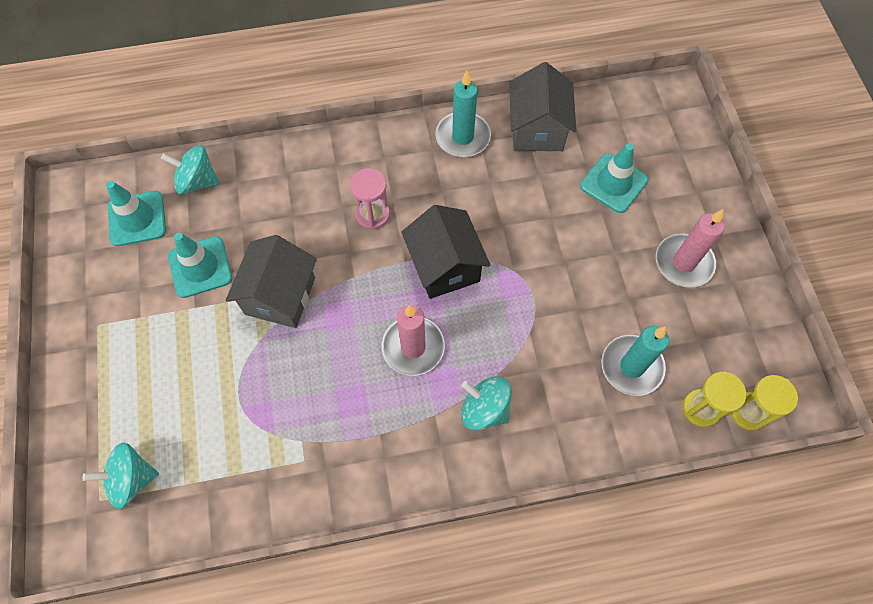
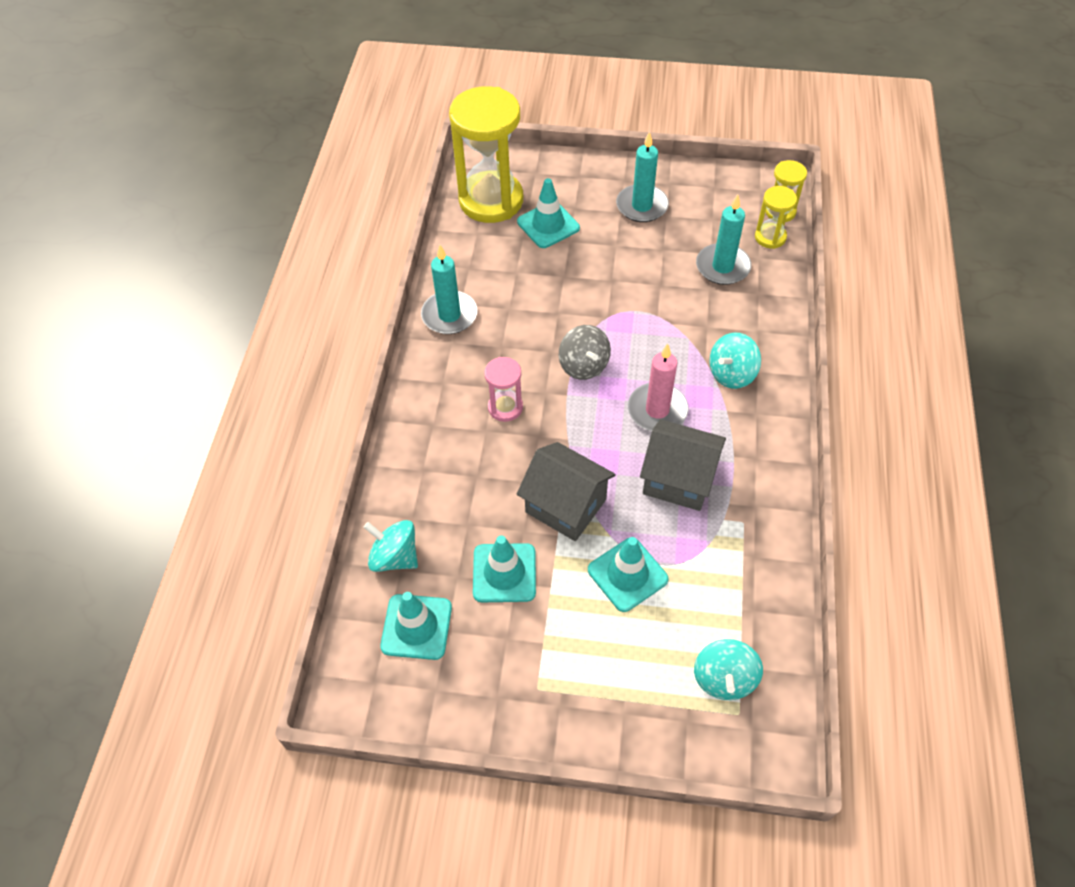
camera: 70 degrees left, 10 degrees down
(197, 181) = (395, 557): turquoise spinning top -> turquoise spinning top turned 90 degrees clockwise
(221, 368) = (627, 574): none -> turquoise traffic cone
(445, 266) = (584, 365): black house -> grey spinning top
(537, 129) = (468, 259): grey house -> grey house (678, 479)
(623, 124) = (491, 200): none -> yellow hourglass
(683, 262) = (642, 206): pink candle -> turquoise candle

